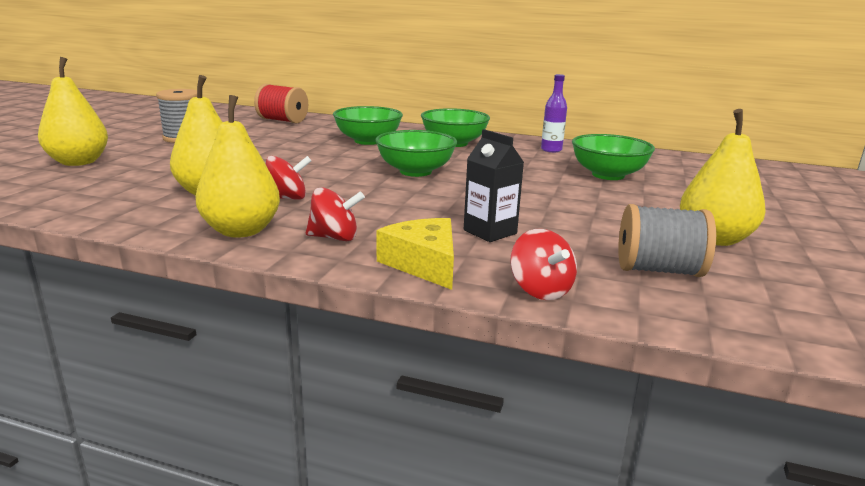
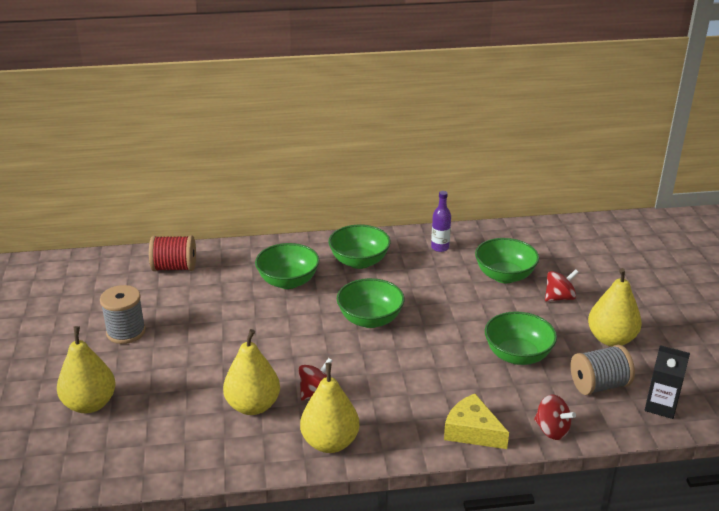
camera: 25 degrees left, 10 degrees up
(334, 238) = (396, 426): red spinning top -> red spinning top (559, 298)
(490, 232) = (482, 381): black carton -> black carton (661, 406)
(561, 224) = (517, 355): none -> green bowl

